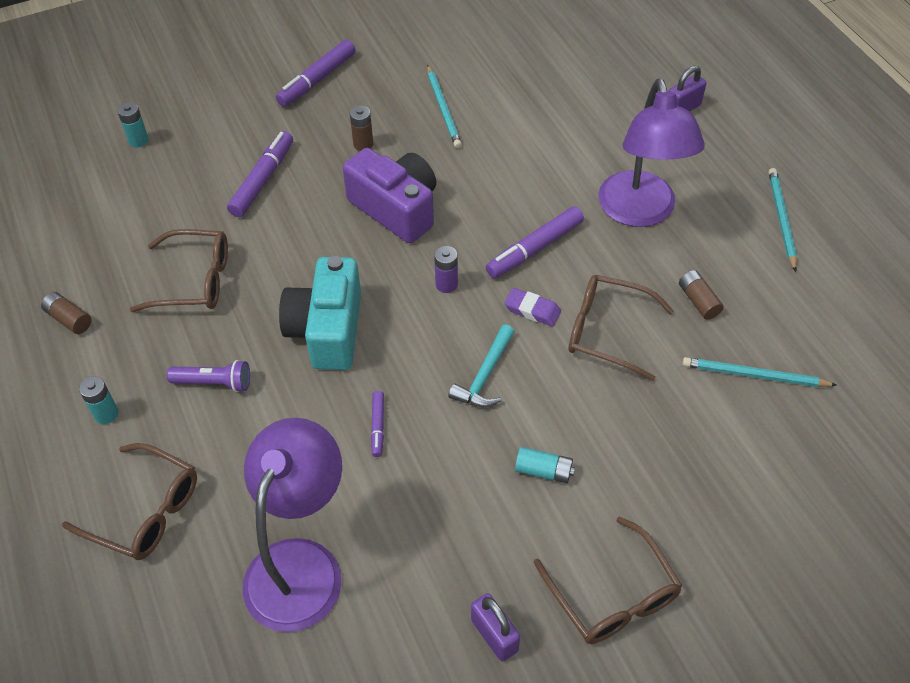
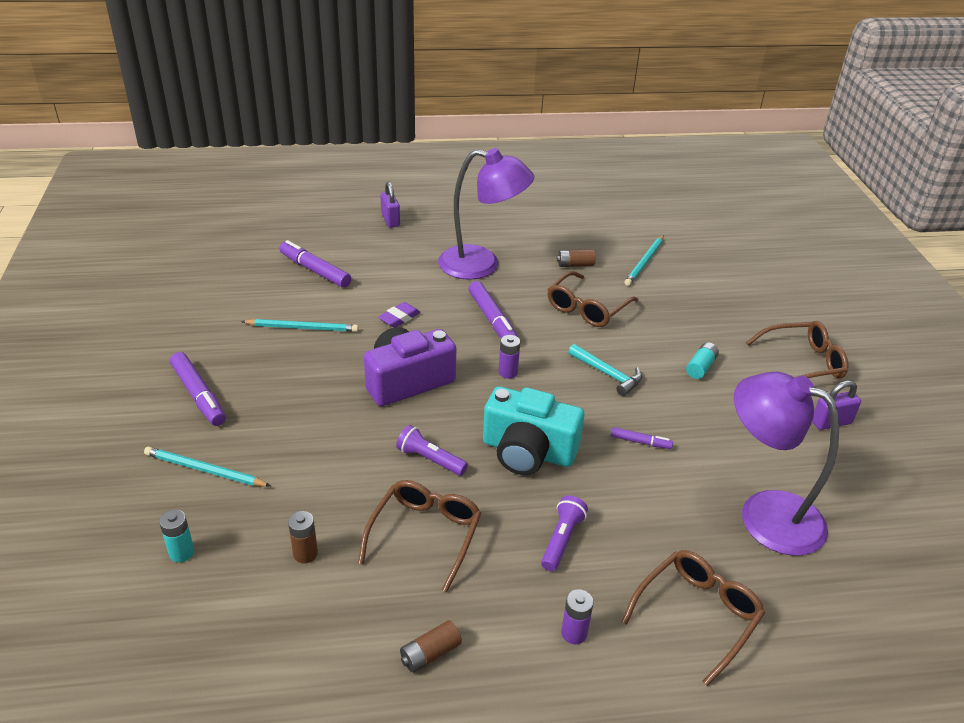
camera: 75 degrees left, 15 degrees down
(106, 414) = (574, 633): turquoise battery -> purple battery
(263, 180) = (315, 460): purple marker -> purple marker (315, 270)
(290, 257) = (430, 459): none -> purple flashlight
(363, 144) = (313, 383): brown battery -> brown battery (305, 554)
(532, 310) = (553, 336): purple eraser -> purple eraser (399, 318)
(781, 219) = (519, 215): turquoise pencil -> turquoise pencil (204, 470)

